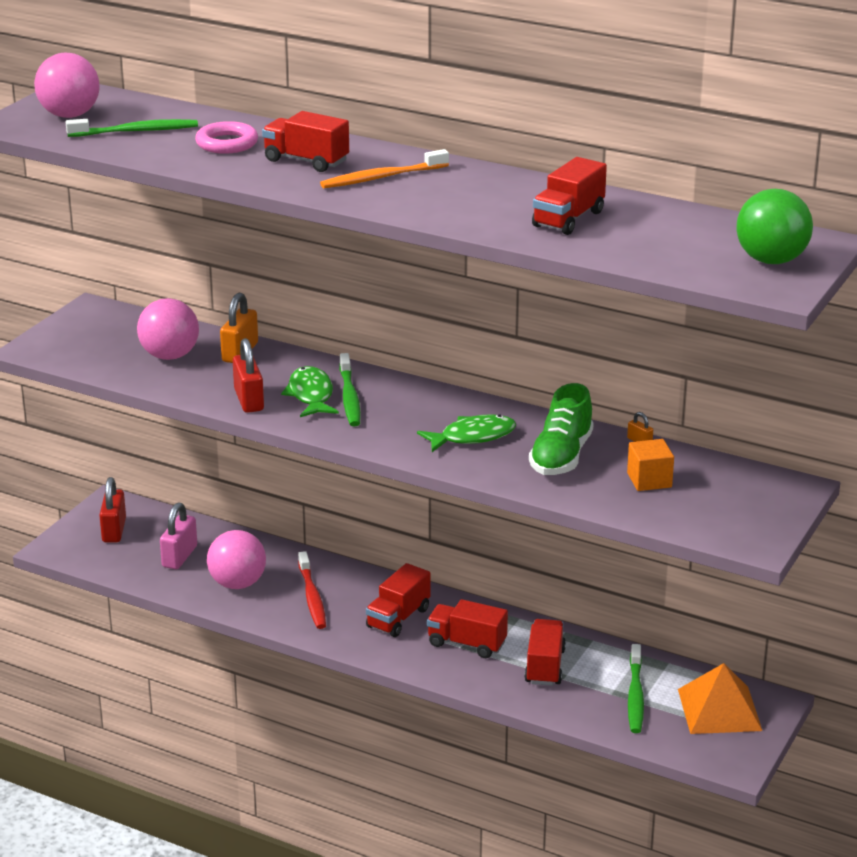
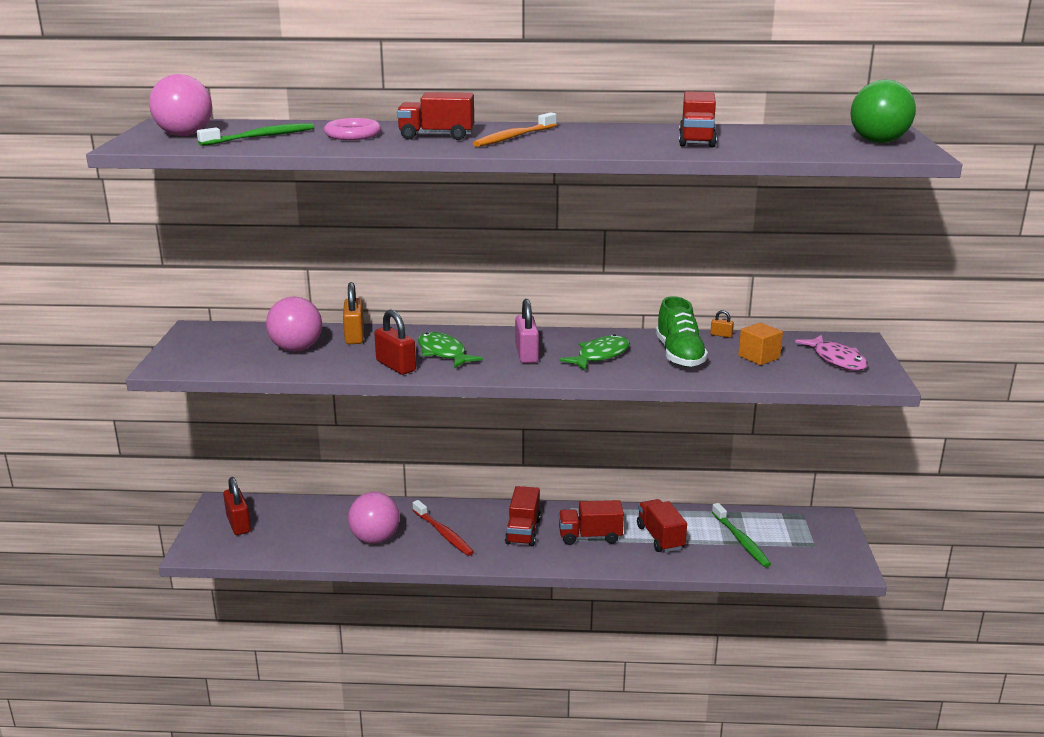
camera: 25 degrees left, 5 degrees down
(179, 556) = (310, 530): pink padlock -> pink padlock (526, 354)
(349, 397) = (476, 349): green toothbrush -> none
(719, 709) = (804, 534): orange pyramid -> none
(737, 505) = (836, 359): none -> pink fish

